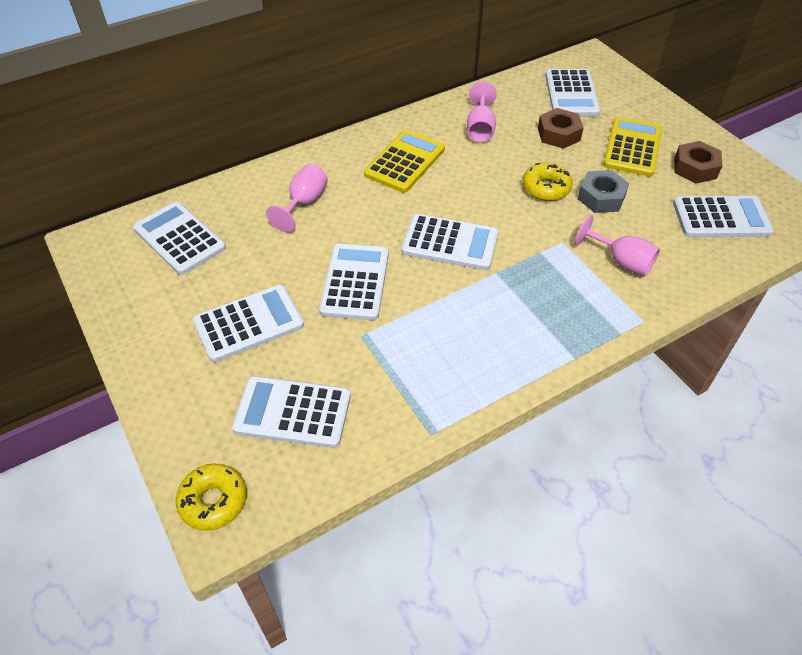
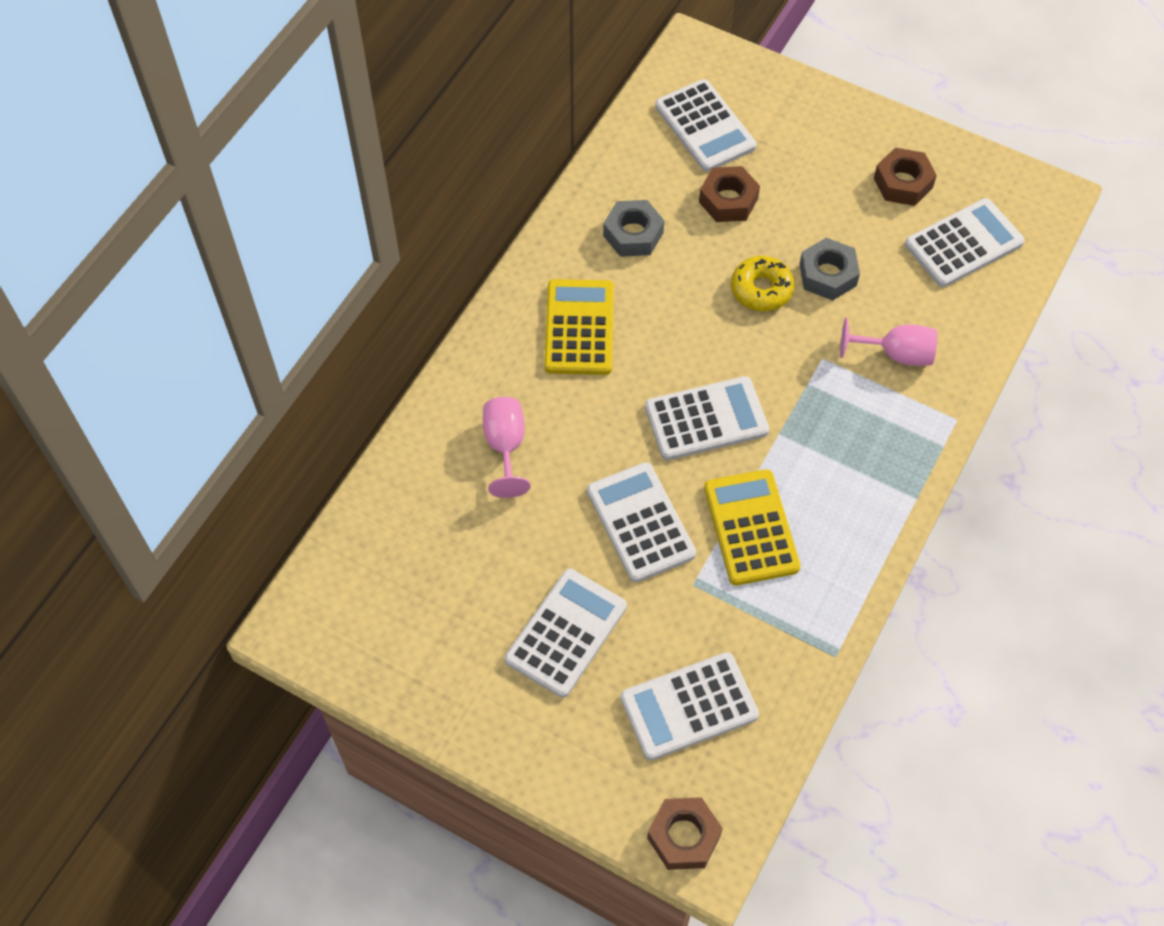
camera: 30 degrees left, 10 degrees up
(179, 238) = (399, 568): white calculator -> none
(213, 501) = (683, 836): yellow donut -> brown nut
(480, 129) = (633, 234): pink goblet -> grey nut
(632, 147) = (821, 182): yellow calculator -> yellow calculator (751, 528)

